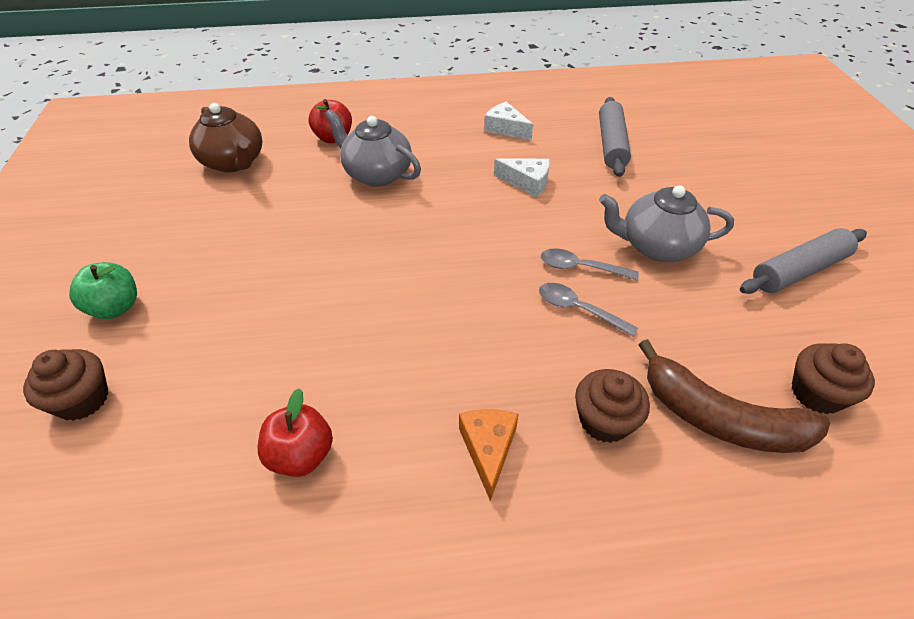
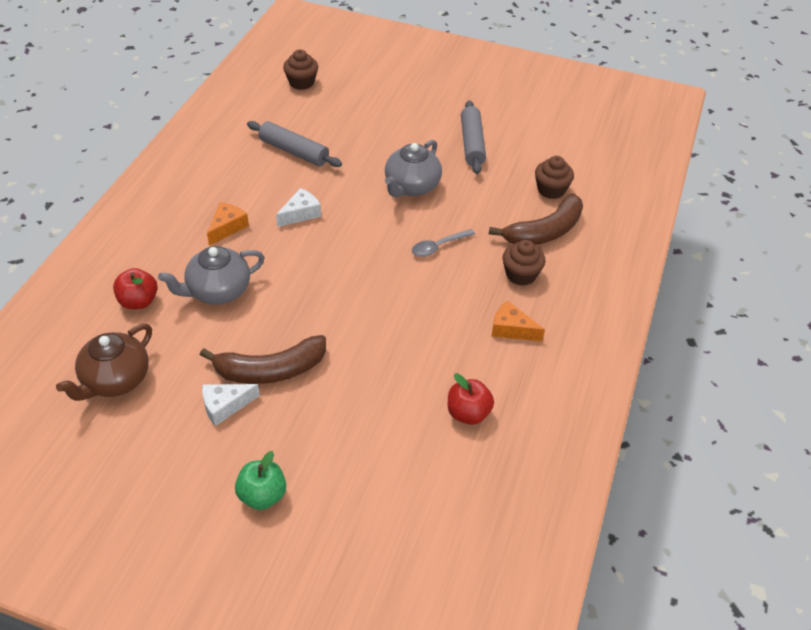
camera: 65 degrees left, 0 degrees up
(82, 399) = (351, 525): brown cupcake -> brown cupcake (301, 82)
(234, 162) = (115, 380): brown teapot -> brown teapot turned 135 degrees clockwise
(291, 247) = (270, 370): none -> brown banana
(464, 147) = (227, 227): none -> orange cheese
(505, 129) = (223, 195): white cheese -> white cheese (225, 406)
(580, 268) = (405, 229): grey spoon -> none

